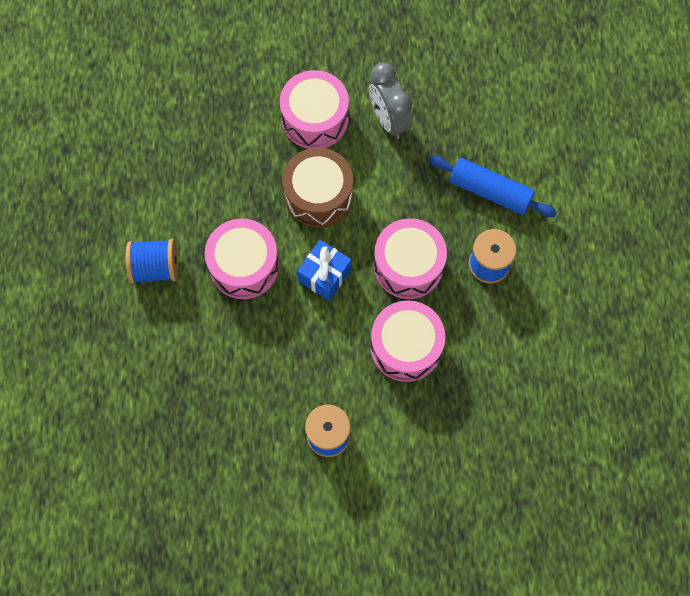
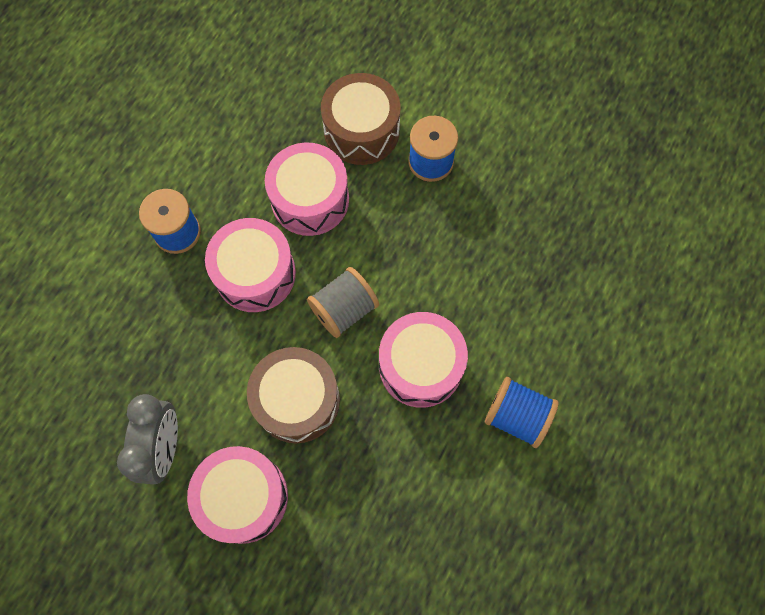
camera: 150 degrees left, 0 degrees up
(324, 275) = (344, 309): blue gift -> grey spool
(402, 431) = (361, 131): none -> brown drum
(490, 191) = (120, 303): blue rolling pin -> none

